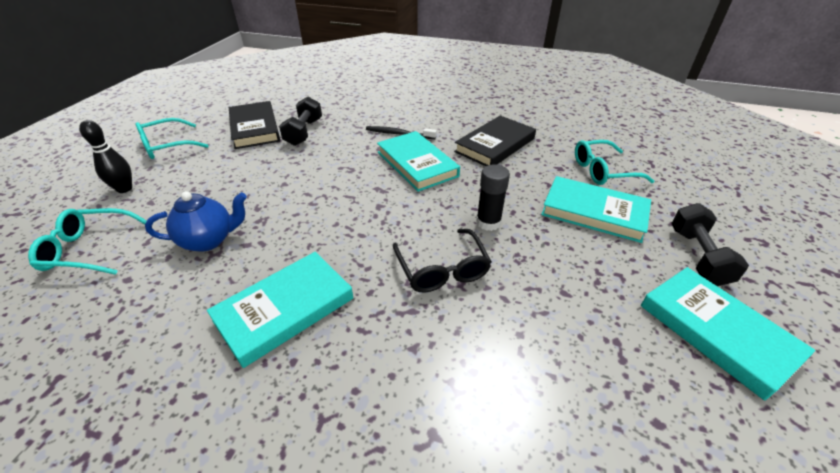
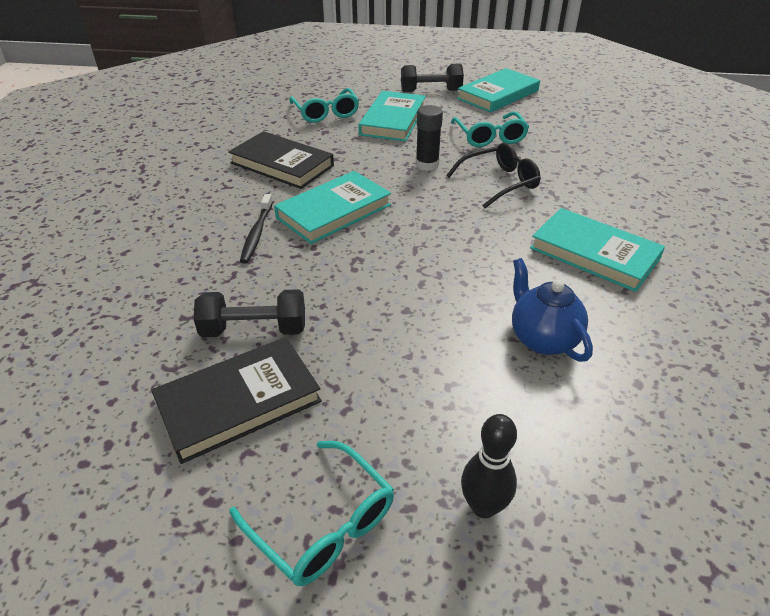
camera: 100 degrees left, 0 degrees up
(89, 249) = (624, 457): turquoise glasses -> turquoise glasses (490, 137)

